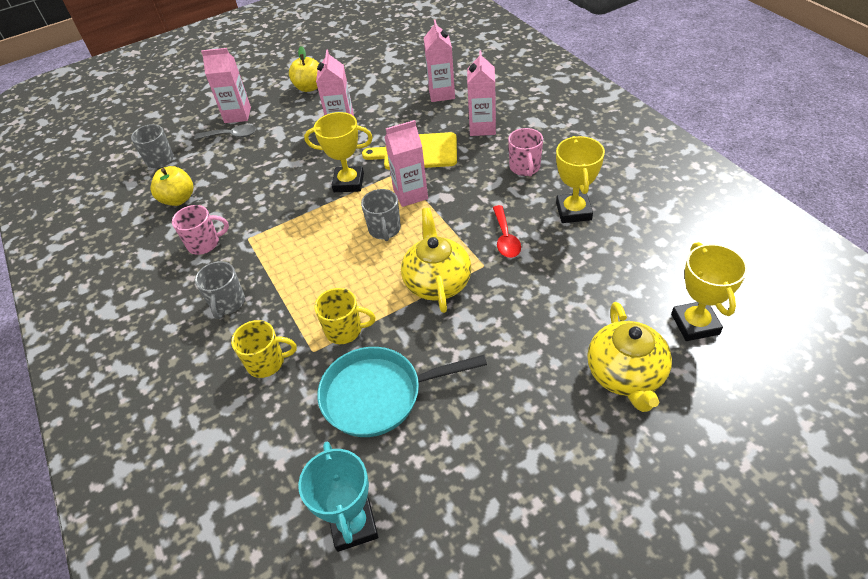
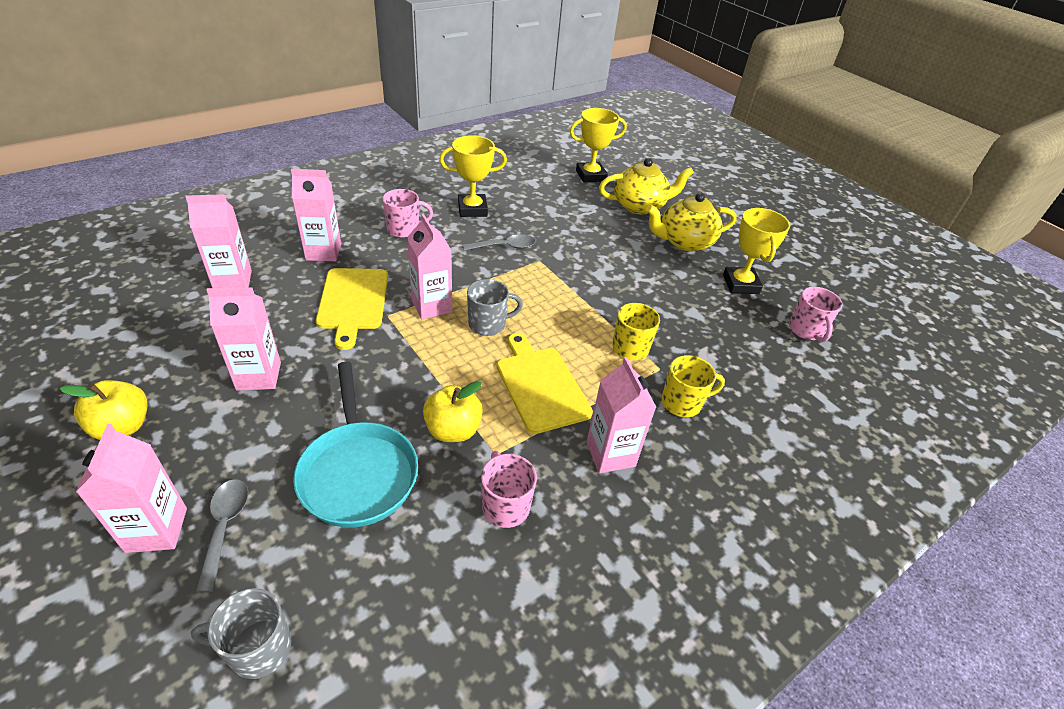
camera: 105 degrees left, 5 degrees down
(178, 199) = (395, 574): yellow apple -> yellow apple (453, 430)
(227, 303) = (610, 454): grey mug -> pink carton
(267, 362) = (682, 403): yellow mug -> yellow mug turned 90 degrees clockwise
(307, 263) = (541, 385): none -> yellow cutting board
(348, 183) = (398, 359): yellow trophy -> yellow trophy (740, 284)
(353, 525) = (806, 330): turquoise trophy -> pink mug
(379, 395) = (693, 321): turquoise pan -> turquoise pan (358, 472)
(437, 282) = (562, 288): yellow teapot -> yellow teapot (684, 242)
(505, 238) = (504, 246): red spoon -> grey spoon

